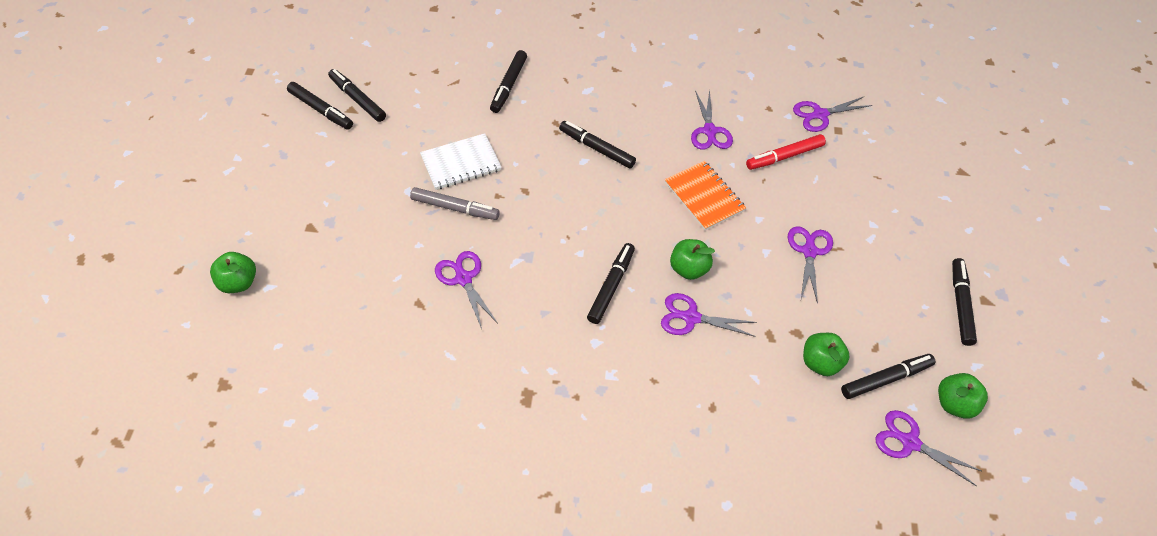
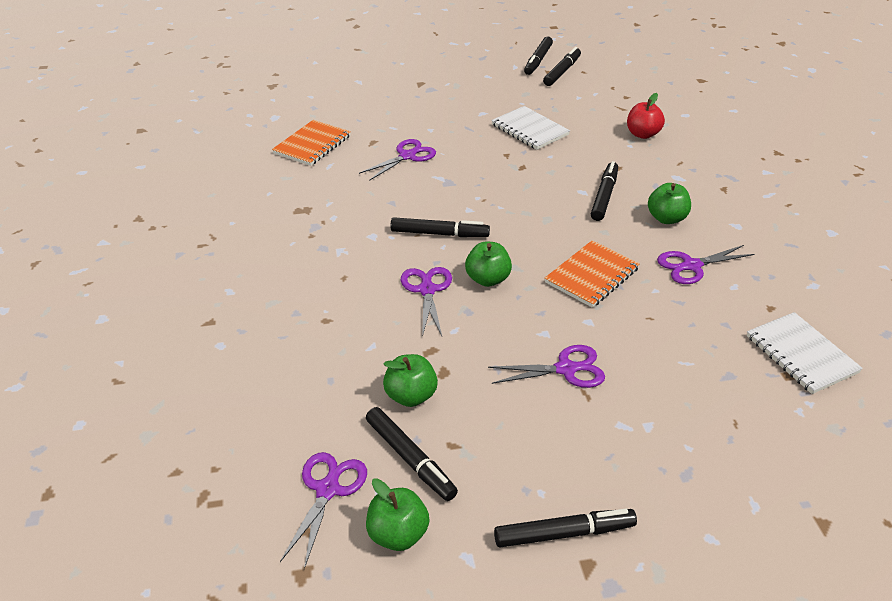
camera: 75 degrees right, 15 degrees down
(239, 282) = (357, 70): green apple -> green apple (666, 218)
(397, 364) = (312, 145): none -> orange notebook
(455, 208) = (478, 137): grey marker -> none
(509, 85) = (642, 134): black marker -> red apple
(785, 156) = (701, 331): red marker -> none
(820, 115) = (801, 354): purple scissors -> white notebook

